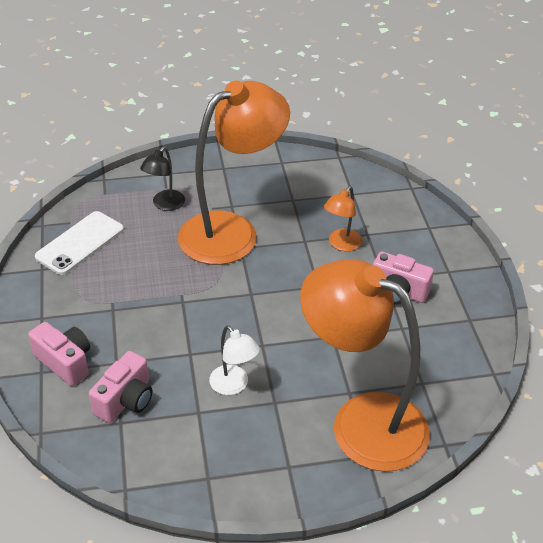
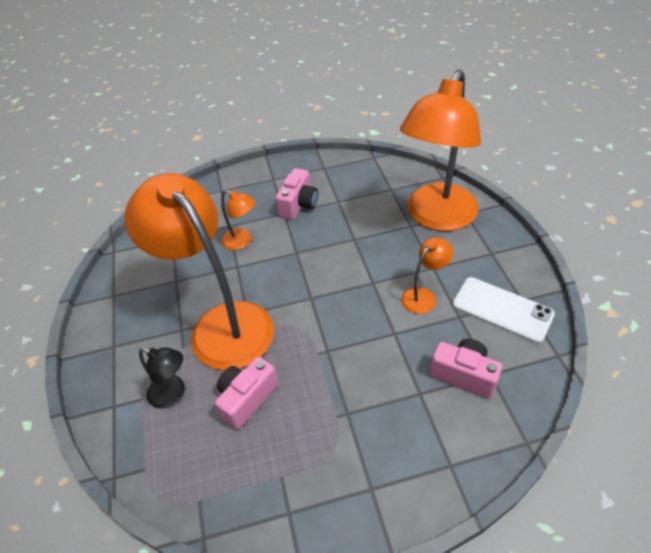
camera: 90 degrees left, 5 degrees up
(65, 362) = (431, 443): pink camera -> pink camera (247, 398)
(80, 243) = (240, 476): white phone -> white phone (502, 309)
(234, 386) = (423, 296): white lamp -> orange lamp

